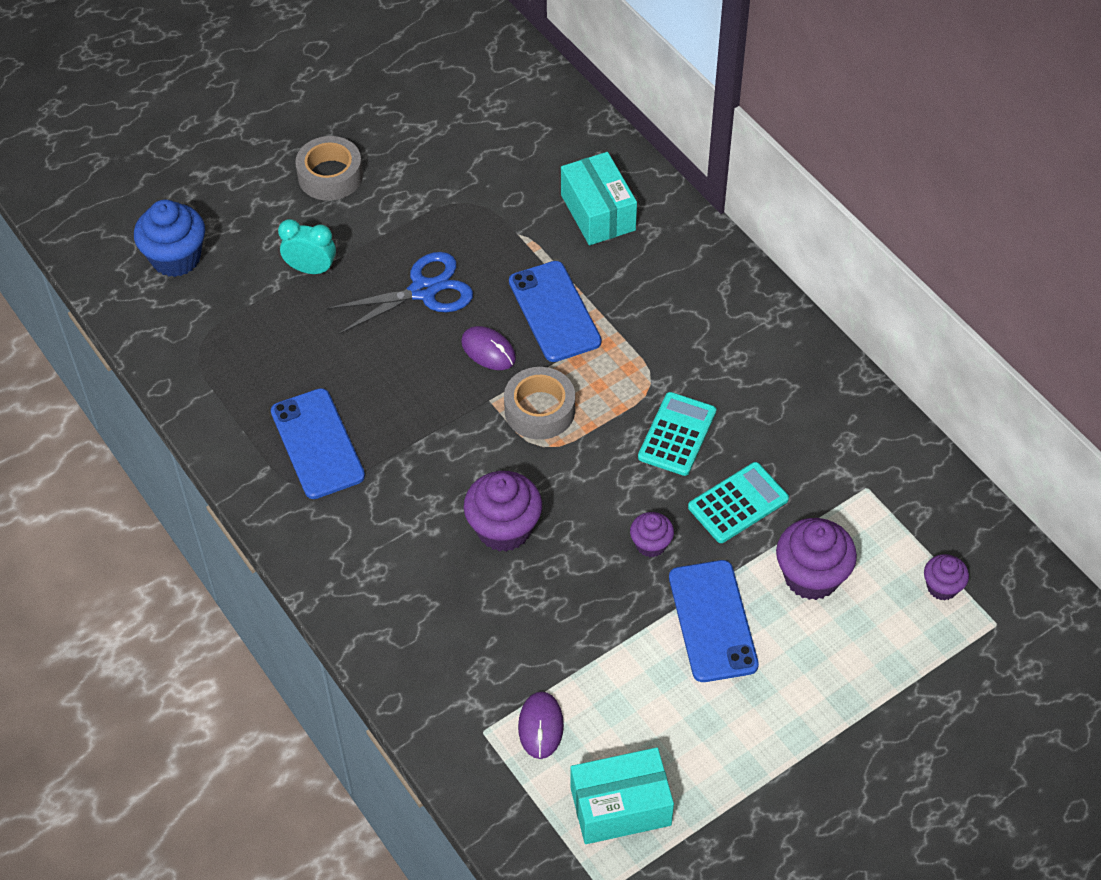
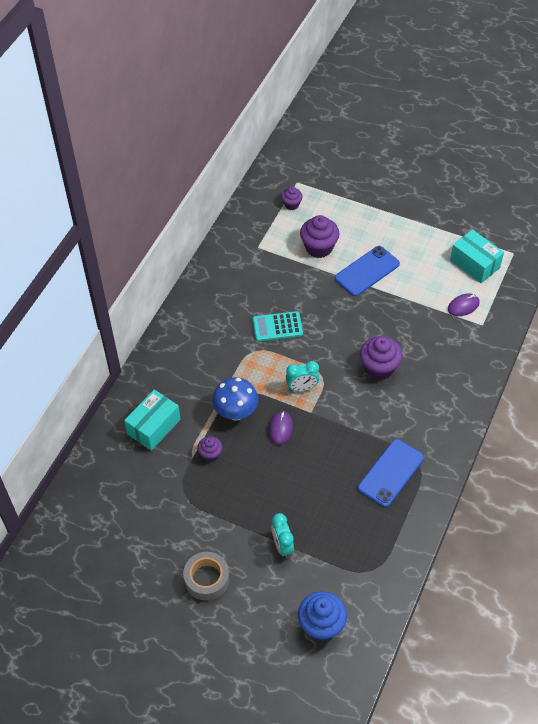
camera: 120 degrees left, 0 degrees up
(423, 291) = (261, 480): blue scissors -> none
(539, 410) = (302, 388): grey tape -> turquoise clock
(554, 312) = (236, 412): blue phone -> blue mushroom
(651, 544) = (345, 309): purple cupcake -> purple cupcake (210, 454)
(738, 503) = (299, 288): turquoise calculator -> none

